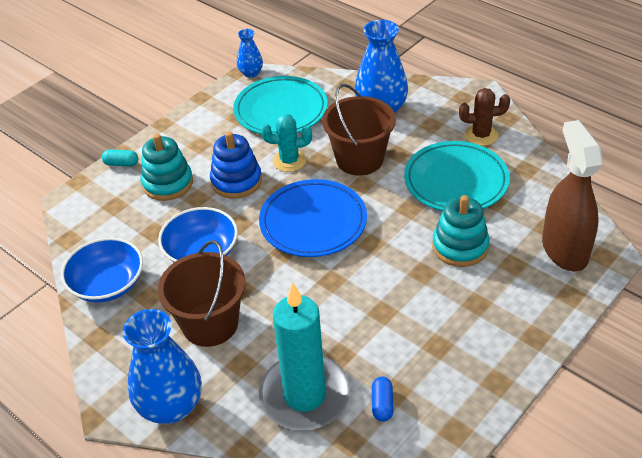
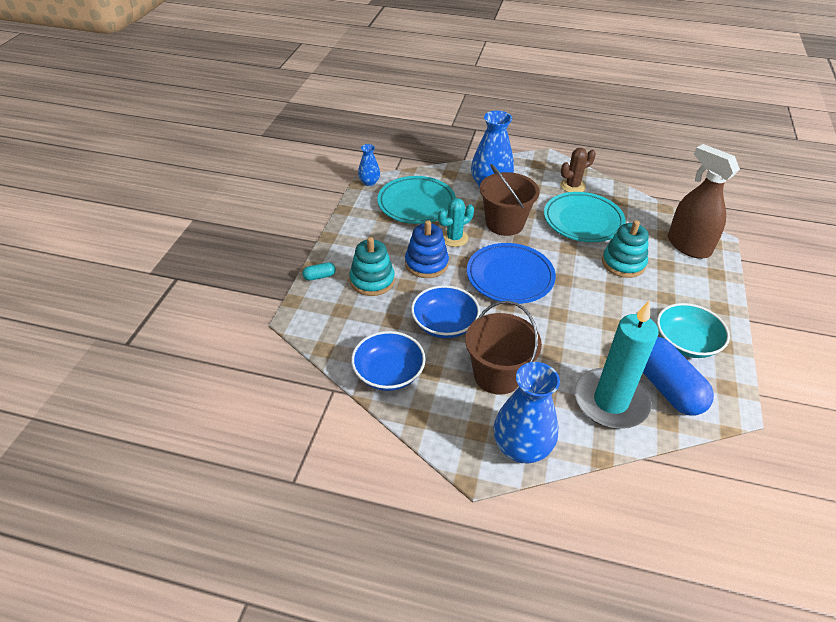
camera: 30 degrees left, 0 degrees up
(382, 404) = (666, 387): blue capsule -> blue capsule, size x2.39
(452, 363) = (686, 342): none -> turquoise bowl

